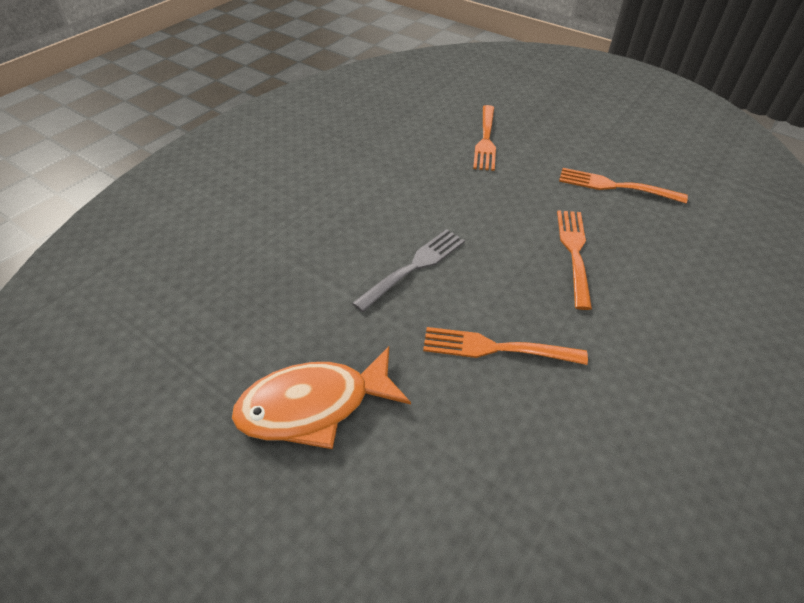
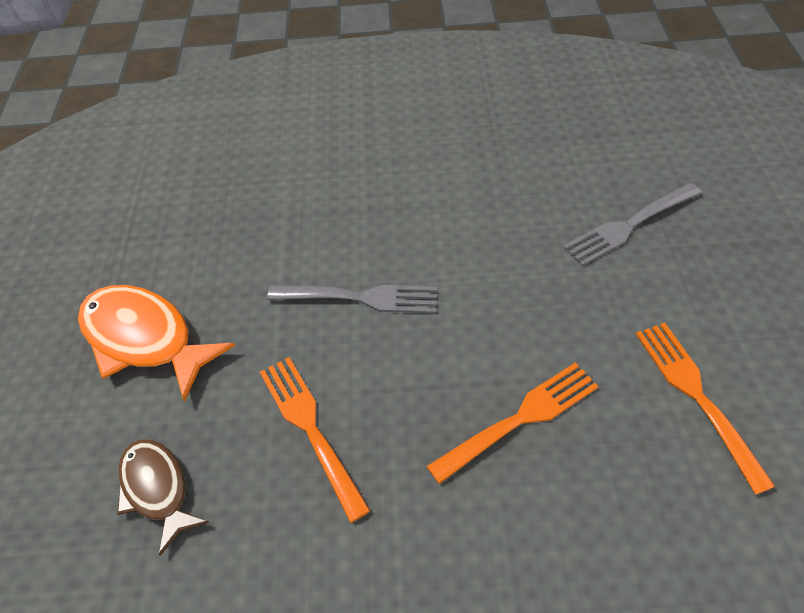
camera: 55 degrees right, 5 degrees up
(469, 466) = (157, 489): none -> brown fish
(485, 139) = (630, 225): orange fork -> grey fork

